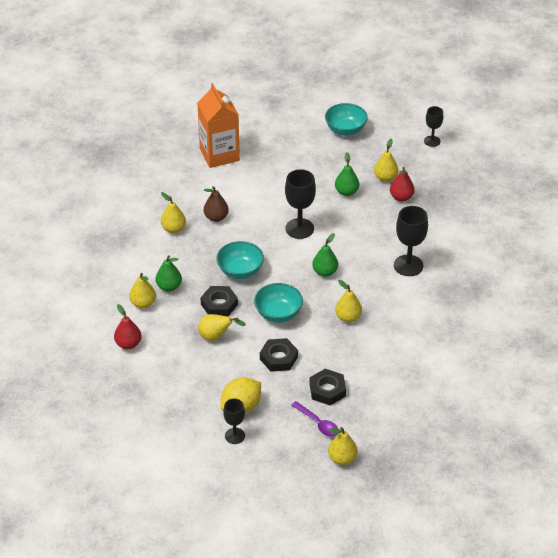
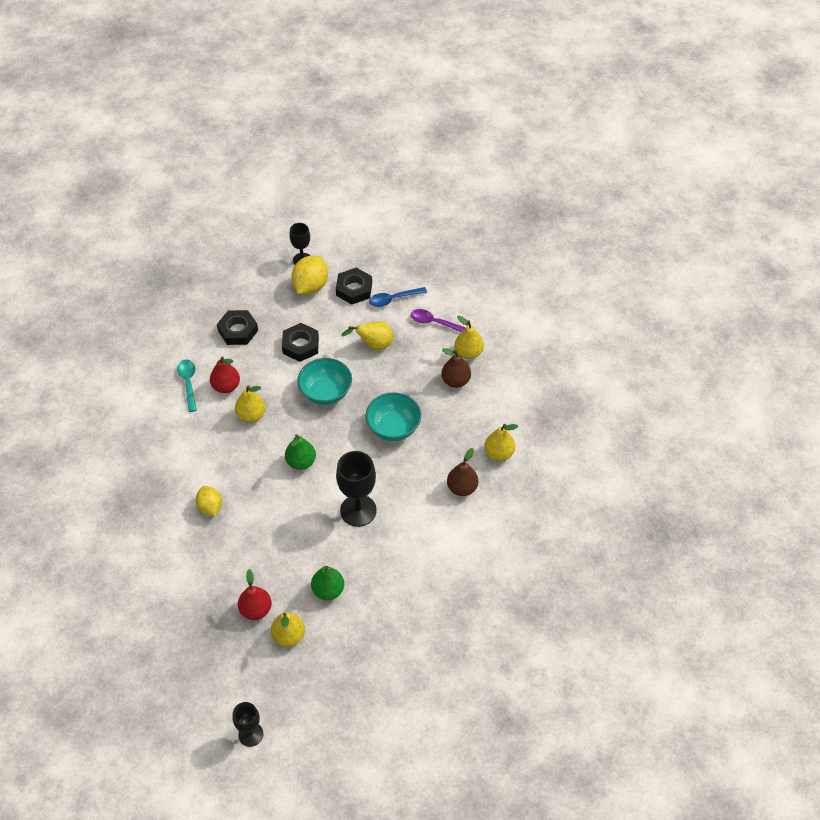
camera: 155 degrees right, 10 degrees up
(128, 344) = (453, 307): red pear -> red pear (226, 386)
(169, 287) = (455, 381): green pear -> brown pear
(174, 369) = (393, 299): none -> blue spoon
(219, 155) = (518, 587): orange carton -> none
(219, 304) = (392, 380): black nut -> black nut (354, 289)
(318, 423) = (232, 297): purple spoon -> purple spoon (434, 323)
(342, 458) = (197, 274): yellow pear -> none
(345, 130) = (379, 705): turquoise bowl -> none
(390, 360) = (188, 383): none -> turquoise spoon
(408, 265) = (210, 507): black goblet -> yellow lemon

